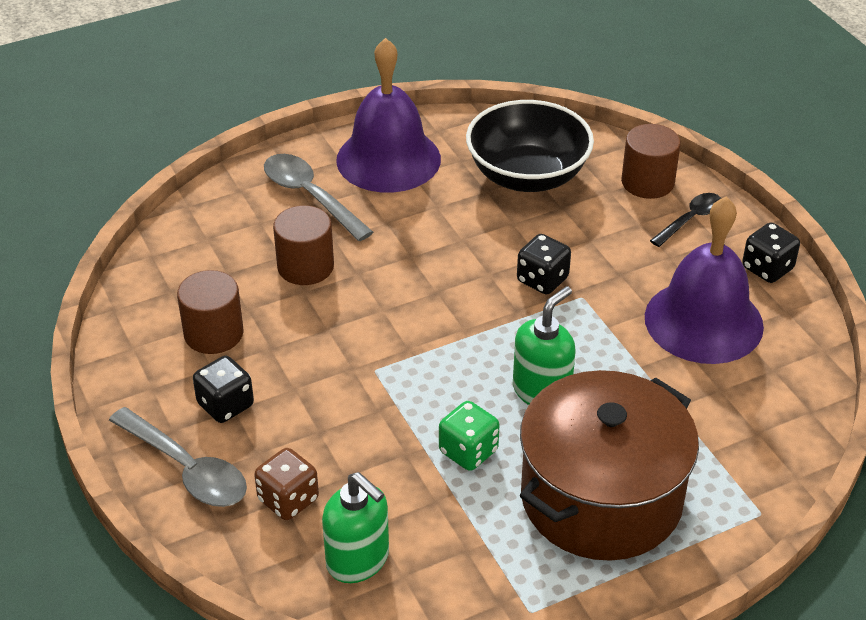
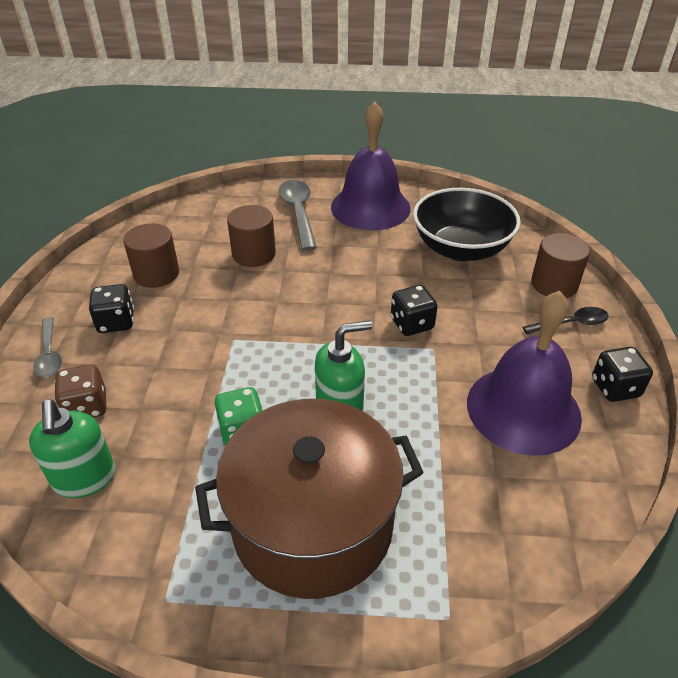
camera: 30 degrees right, 0 degrees up
(187, 469) = (49, 354): grey spoon -> grey spoon, size x0.63

